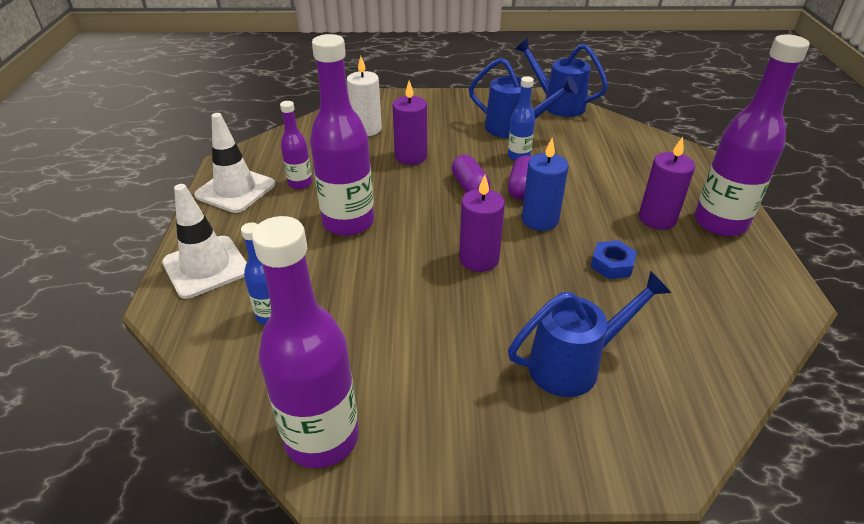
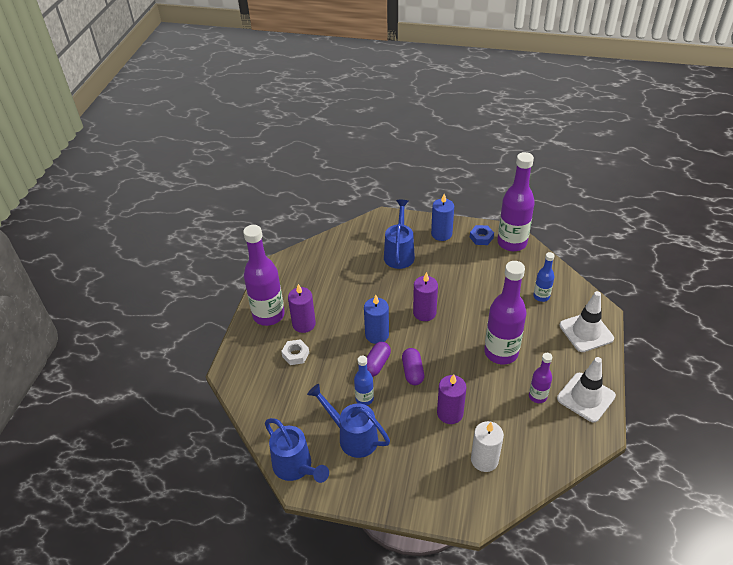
camera: 165 degrees left, 5 degrees up
(498, 436) = (441, 234): none -> blue candle
(573, 365) = (399, 253): blue watering can -> blue watering can turned 105 degrees clockwise
(612, 265) = (351, 298): blue nut -> blue nut (481, 237)
(636, 184) = (295, 354): none -> white nut

